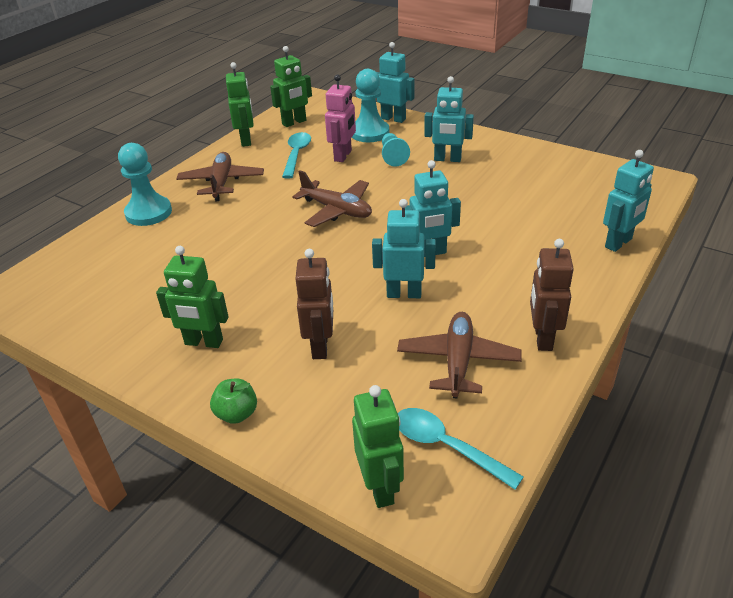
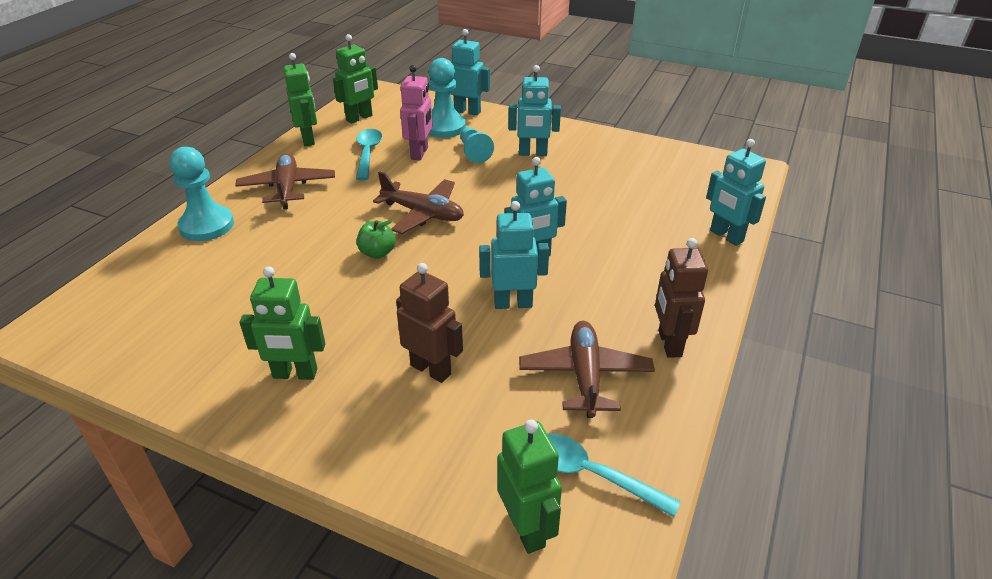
camera: 10 degrees left, 0 degrees up
(237, 414) = (347, 456): green apple -> green apple (377, 253)
(320, 346) = (431, 369): brown robot -> brown robot turned 45 degrees counterclockwise
(619, 243) = (726, 236): turquoise robot -> turquoise robot turned 105 degrees clockwise

